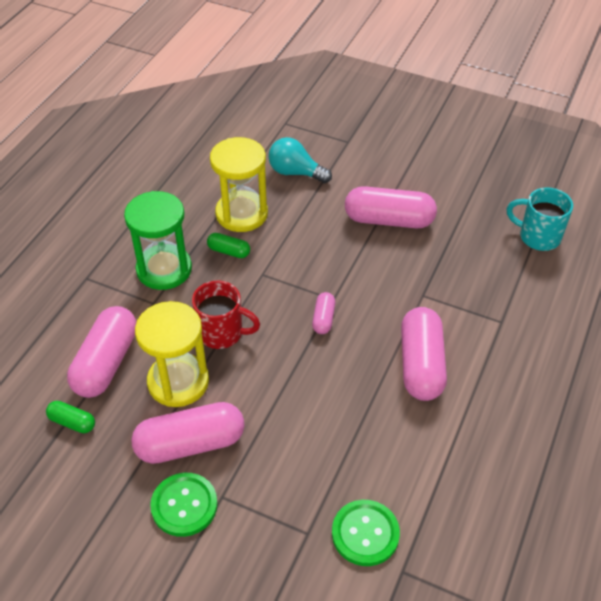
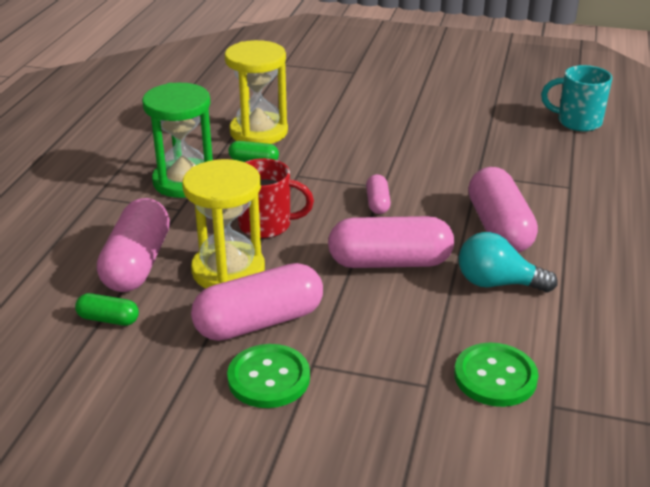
camera: 10 degrees left, 15 degrees down
(295, 172) = (307, 97): turquoise light bulb -> turquoise light bulb (497, 283)
(389, 220) = (419, 123): pink capsule -> pink capsule (390, 262)

